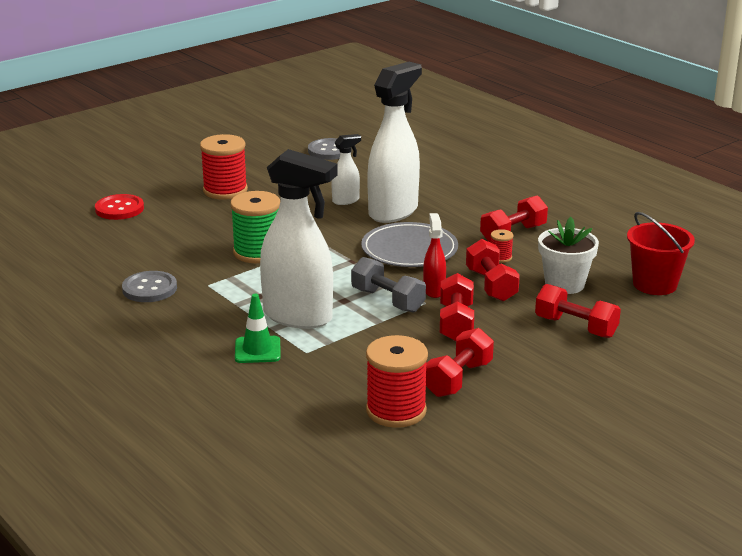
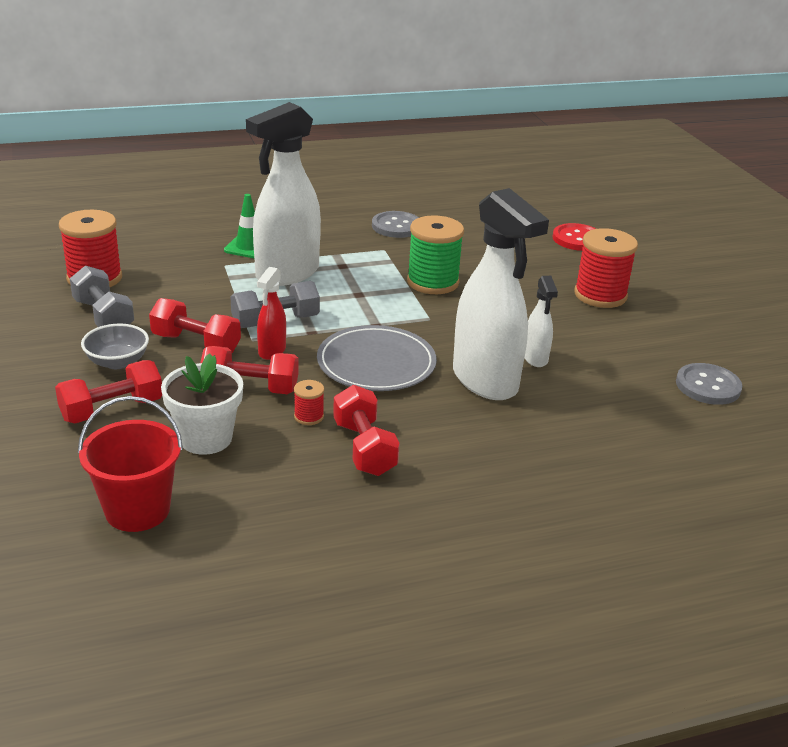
camera: 110 degrees right, 5 degrees up
(434, 290) = (272, 351): red spray bottle -> red spray bottle turned 90 degrees clockwise
(458, 379) = (103, 316): red dumbbell -> grey dumbbell
(517, 347) = (117, 362): none -> grey bowl

